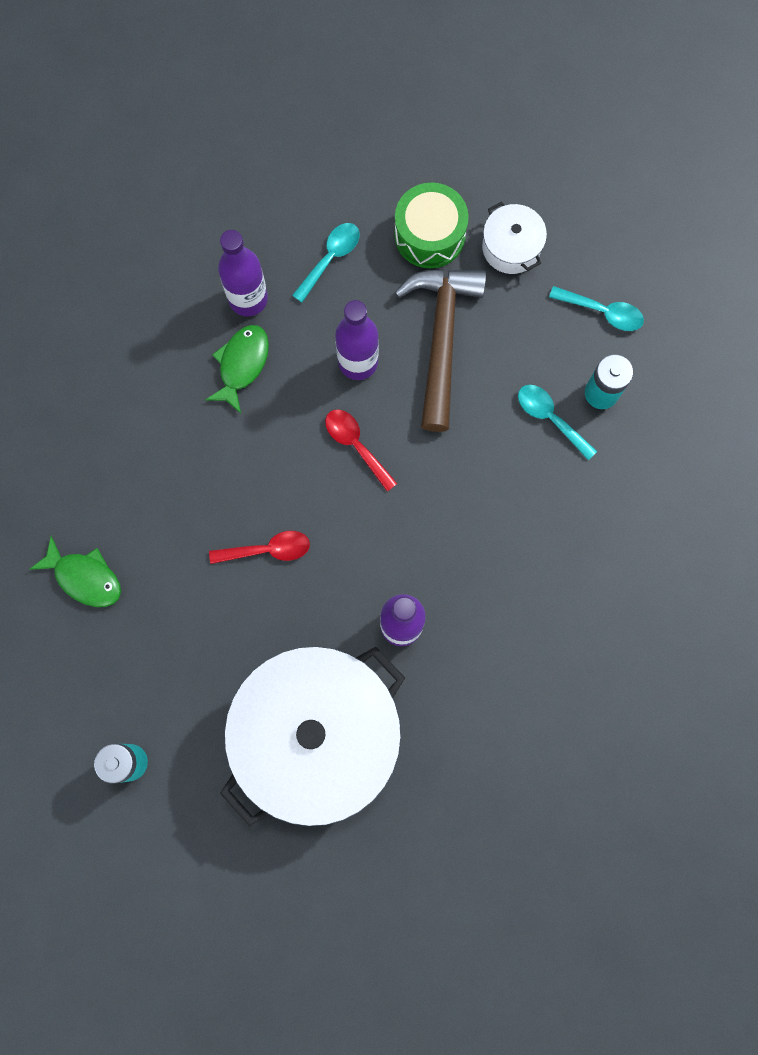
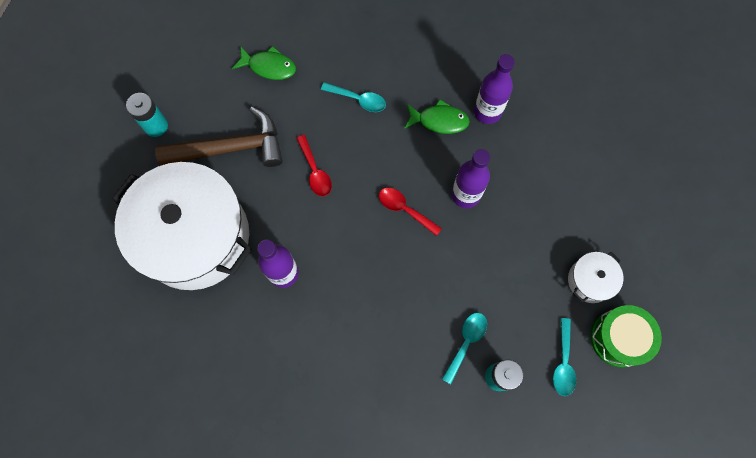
camera: 75 degrees right, 5 degrees down
(84, 577) = (269, 67): green fish -> green fish turned 90 degrees counterclockwise
(330, 258) = (535, 157): turquoise spoon -> turquoise spoon (358, 99)
(356, 445) = (404, 209): red spoon -> red spoon turned 90 degrees counterclockwise
(429, 235) = (578, 219): green drum -> green drum (619, 338)
(441, 339) = (501, 248): brown hammer -> brown hammer (230, 148)

